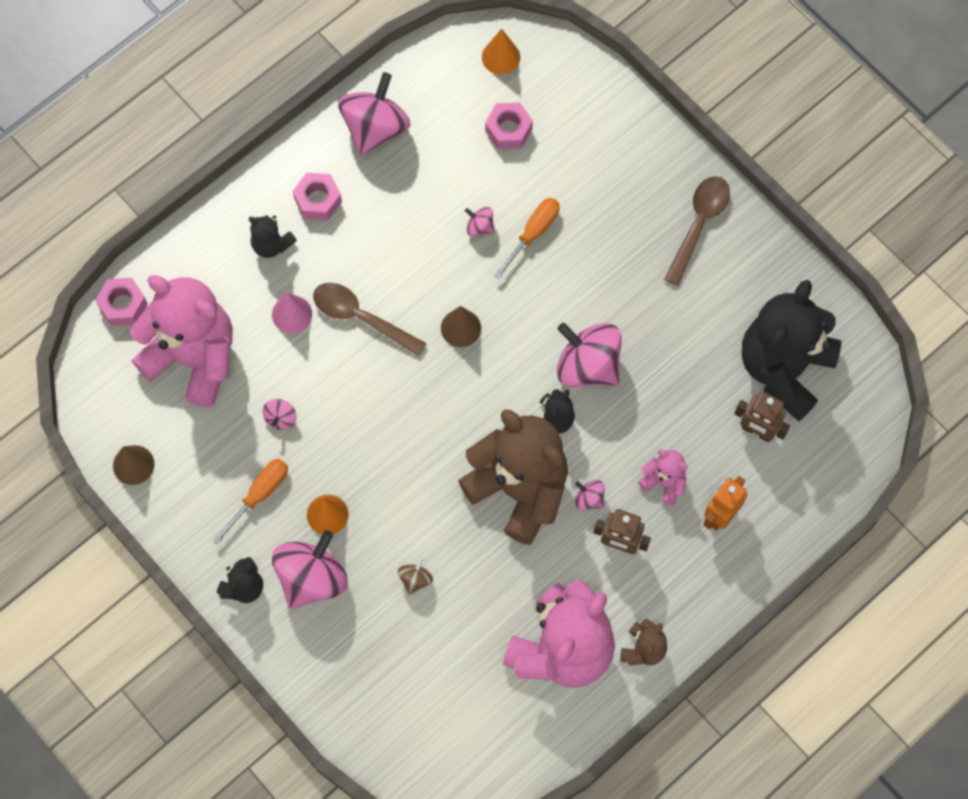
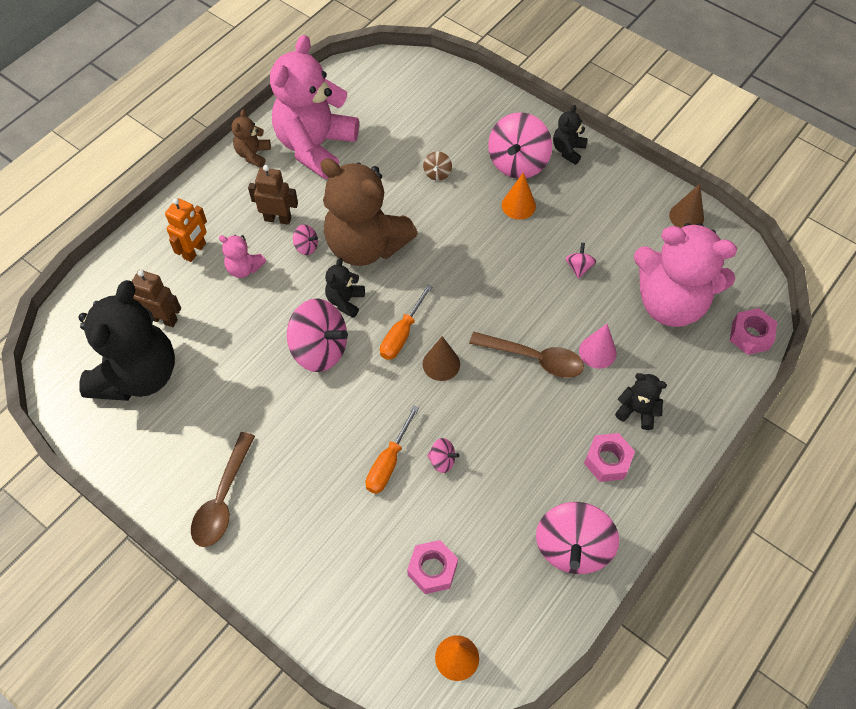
camera: 170 degrees right, 10 degrees down
(259, 495) = (577, 211): orange screwdriver -> orange screwdriver (402, 334)

